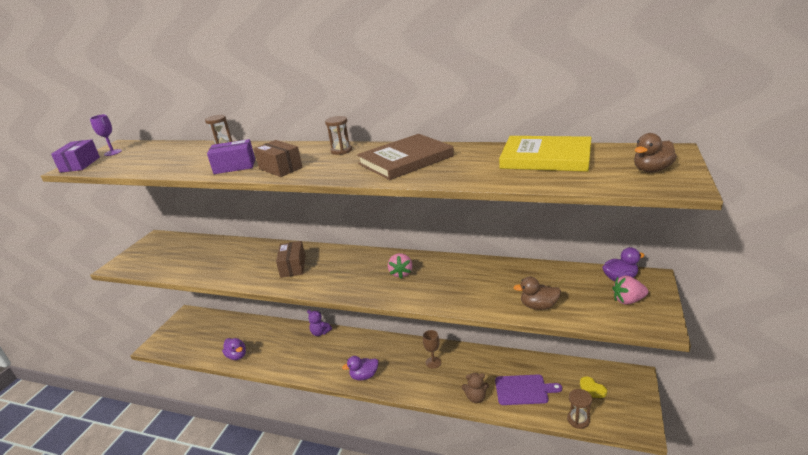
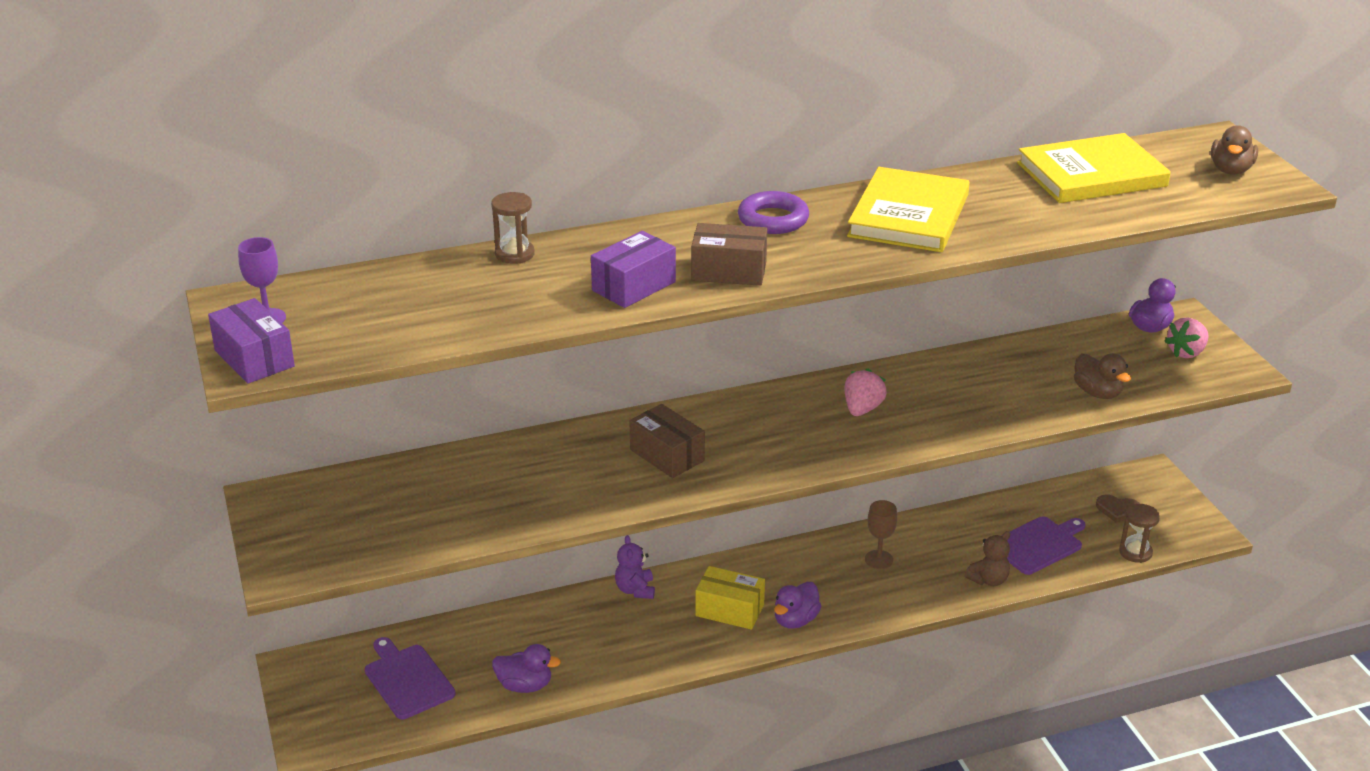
camera: 40 degrees left, 5 degrees up
(208, 335) = (407, 679): none -> purple cutting board
(320, 332) = (635, 590): purple teddy bear -> purple teddy bear turned 90 degrees clockwise
(341, 151) = (773, 219): brown hourglass -> purple ring
(343, 358) = (729, 610): none -> yellow box
(401, 273) = (862, 409): pink strawberry -> pink strawberry turned 120 degrees counterclockwise
(405, 160) = (908, 215): brown book -> yellow book
(538, 306) = (1097, 393): brown duck -> brown duck turned 90 degrees counterclockwise
(591, 389) = (1117, 510): yellow heart -> brown heart

